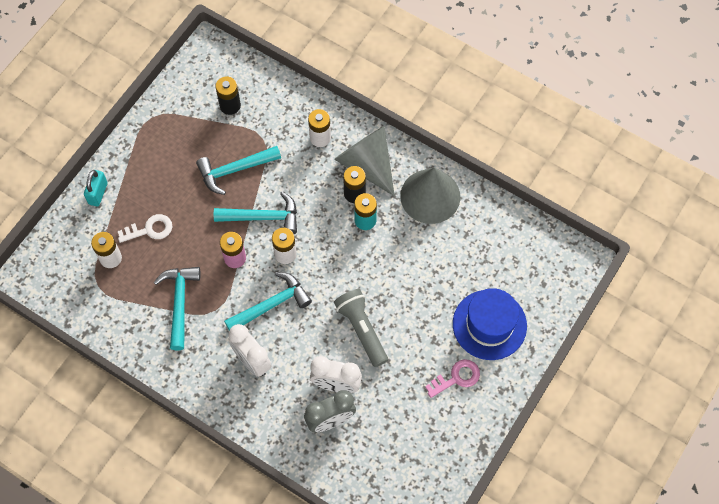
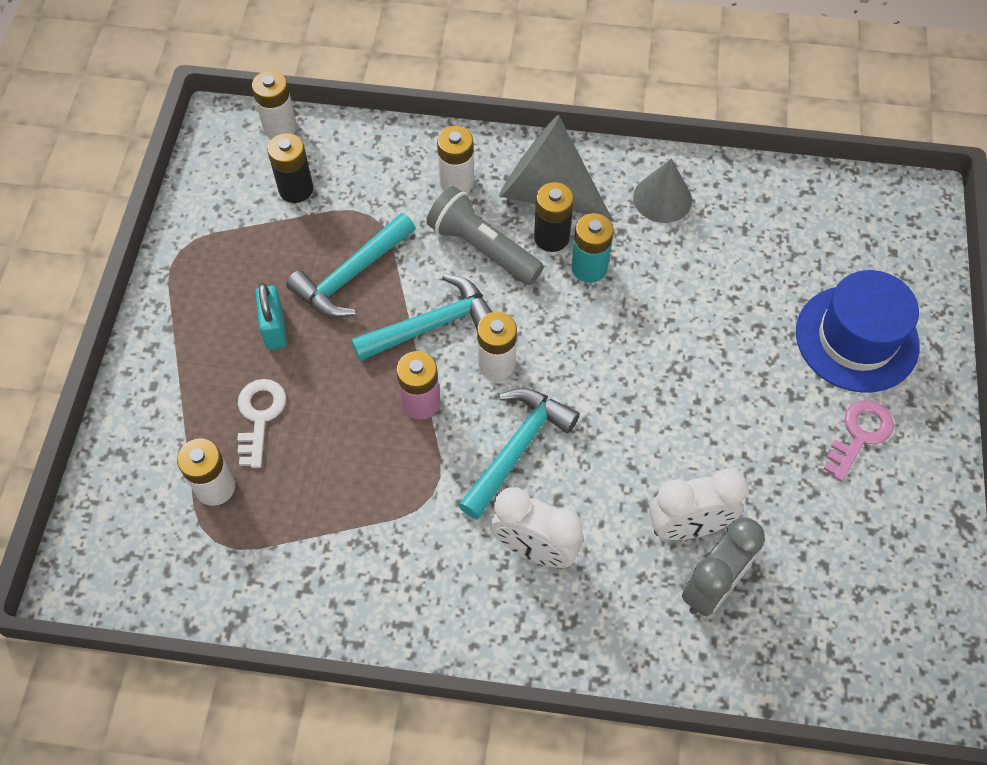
camera: 25 degrees left, 5 degrees down
(98, 193) = (145, 396): turquoise padlock -> turquoise padlock (275, 328)
(150, 229) = (259, 416): white key -> white key turned 45 degrees counterclockwise
(179, 303) = (367, 509): turquoise hammer -> none
(239, 63) = (280, 127): none -> white battery
(362, 330) = (677, 426): grey flashlight -> grey flashlight (483, 248)
(430, 196) = (662, 198): grey cone -> grey cone, size x0.61

